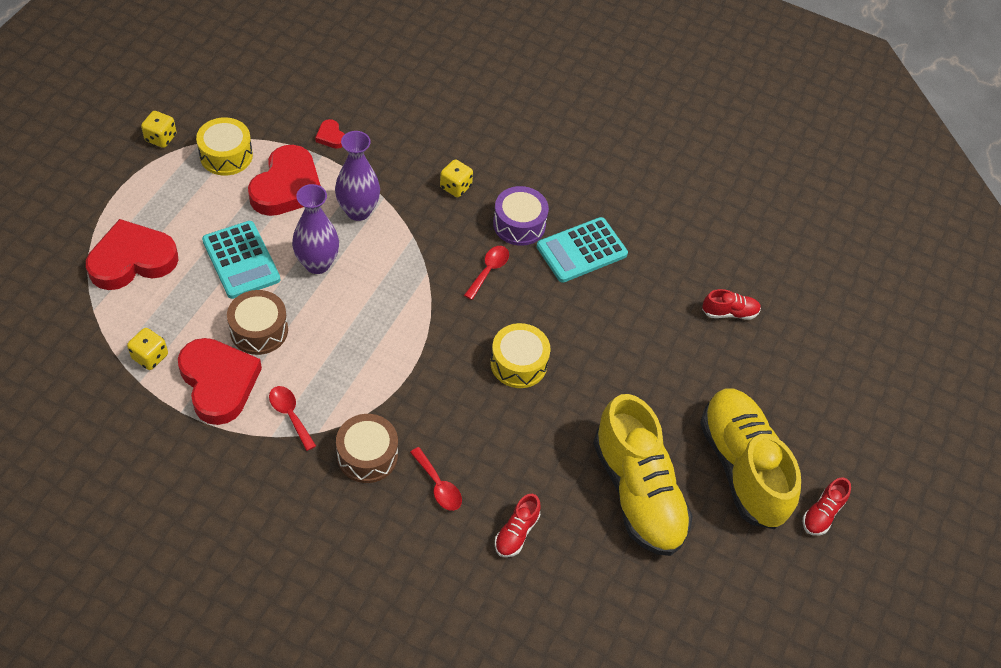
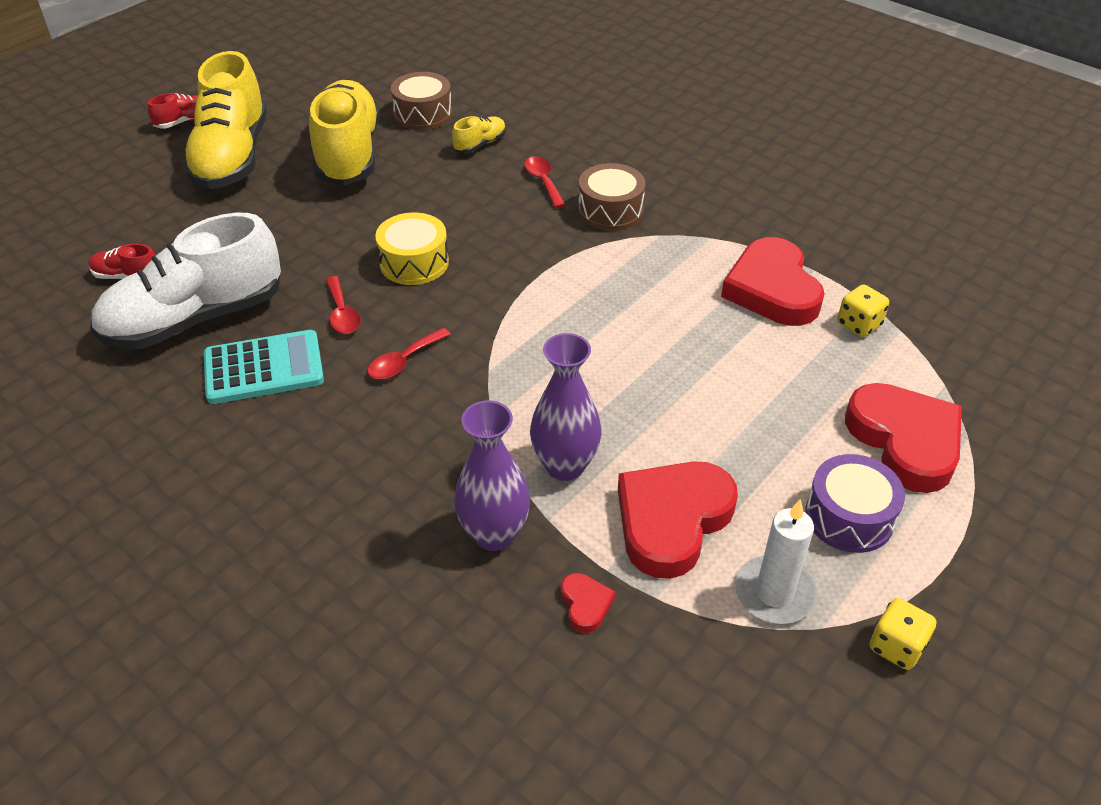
camera: 160 degrees left, 10 degrees down
(132, 260) = (905, 441): red heart -> red heart turned 105 degrees counterclockwise
(226, 155) = (774, 593): yellow drum -> white candle
(241, 260) = (746, 420): turquoise calculator -> none
(259, 330) = (723, 334): brown drum -> brown drum (423, 114)
(290, 415) = (690, 251): red spoon -> red spoon (342, 313)
(317, 264) = (638, 401): purple vase -> purple vase (494, 534)
(455, 187) = (401, 482): yellow dice -> none
(516, 532) = (480, 144): red shoe -> yellow shoe
(519, 224) = (331, 414): purple drum -> purple drum (849, 517)
(654, 283) = (195, 319): none -> white shoe

